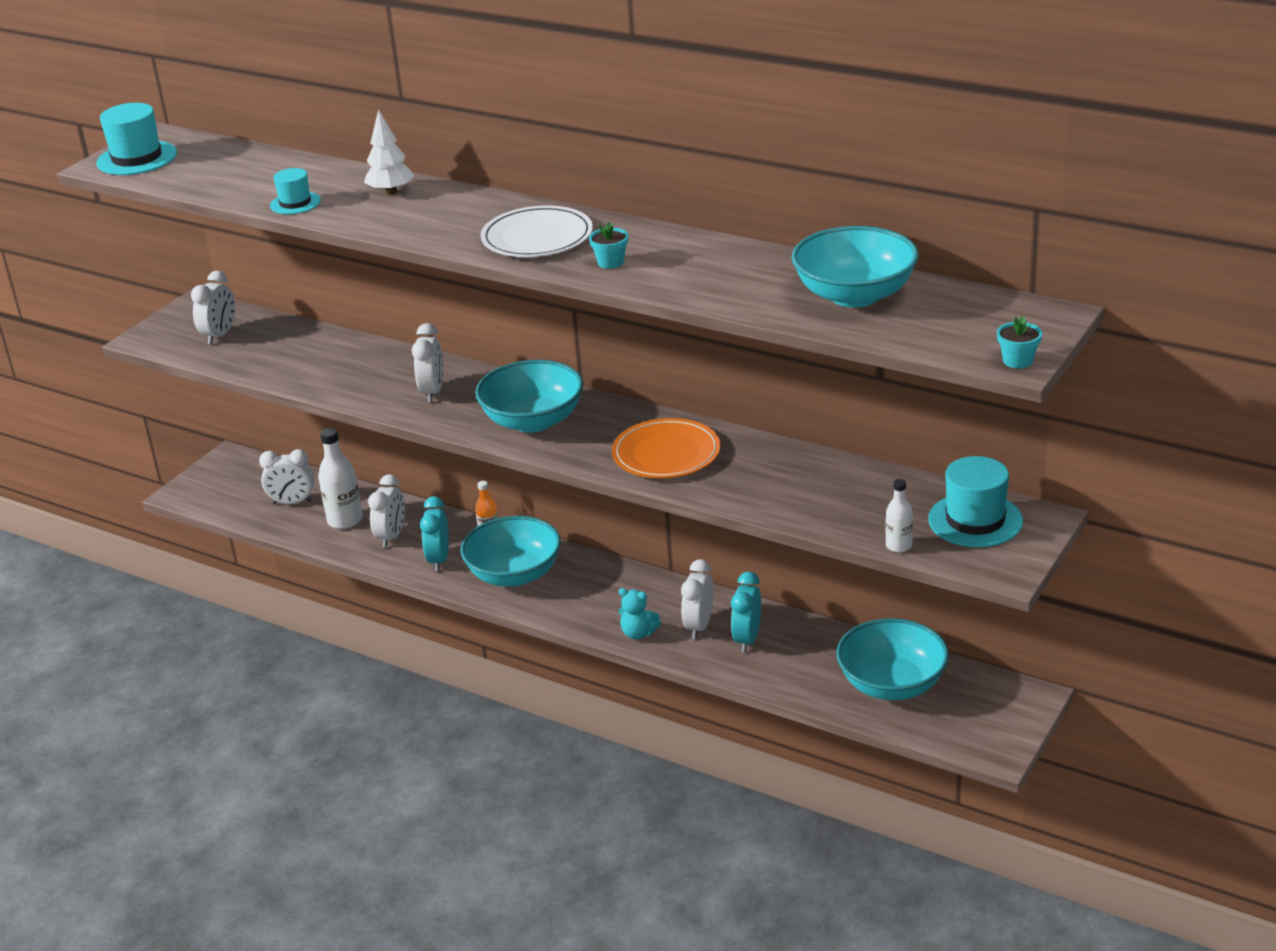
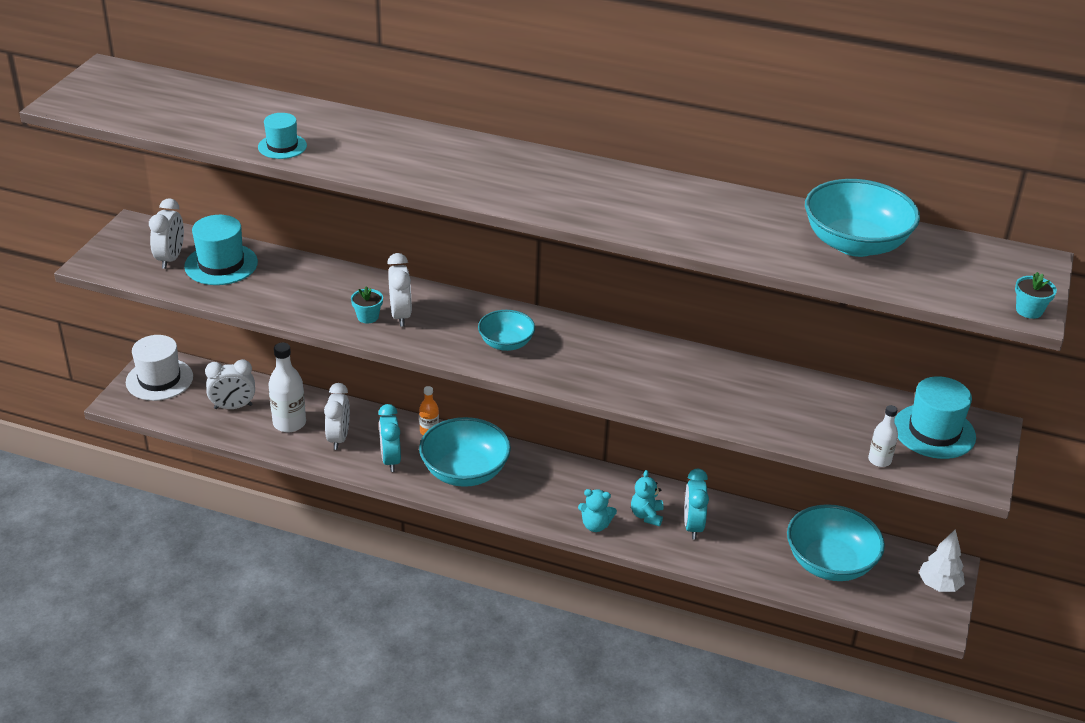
camera: 15 degrees left, 5 degrees up
(137, 158) = (97, 95): turquoise hat -> turquoise hat (221, 264)
(226, 474) = (159, 379): none -> white hat
(391, 192) = (372, 134): white tree -> white tree (939, 585)
(533, 421) = (506, 343): turquoise bowl -> turquoise bowl, size x0.58
(537, 237) = (536, 183): white plate -> none
(610, 262) = (617, 210): turquoise flower pot -> turquoise flower pot (368, 317)
(666, 453) = (640, 373): orange plate -> none
(699, 626) = (646, 515): white clock -> turquoise teddy bear

